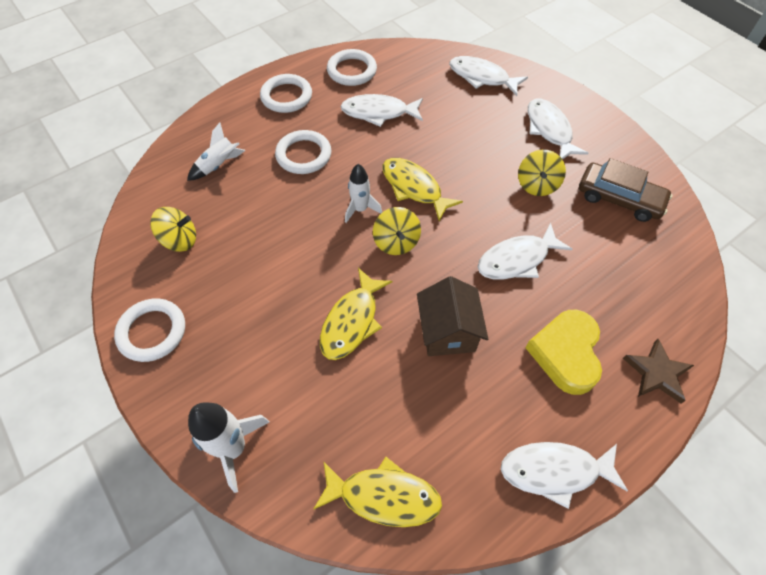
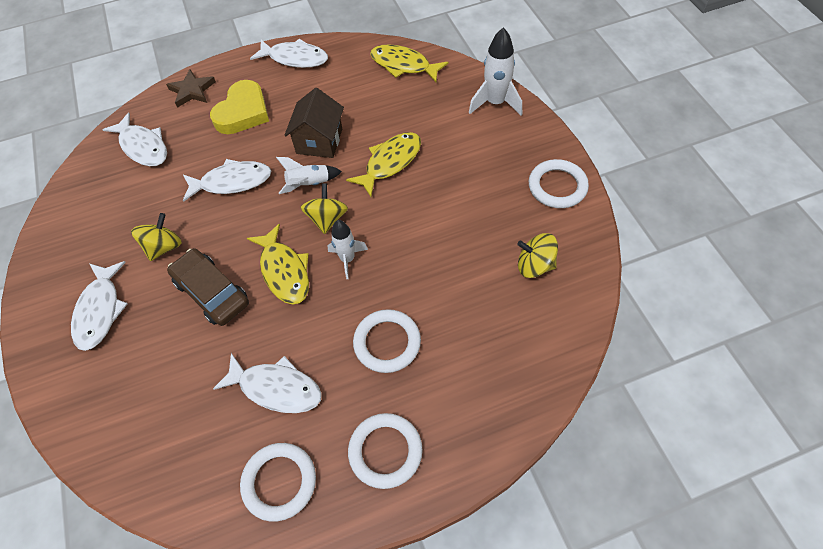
camera: 160 degrees left, 0 degrees up
(219, 165) = (489, 351): white rocket -> white rocket (309, 184)
(482, 77) = (116, 418): white fish -> white fish (143, 147)
(619, 198) = (101, 216): brown car -> brown car (212, 292)

